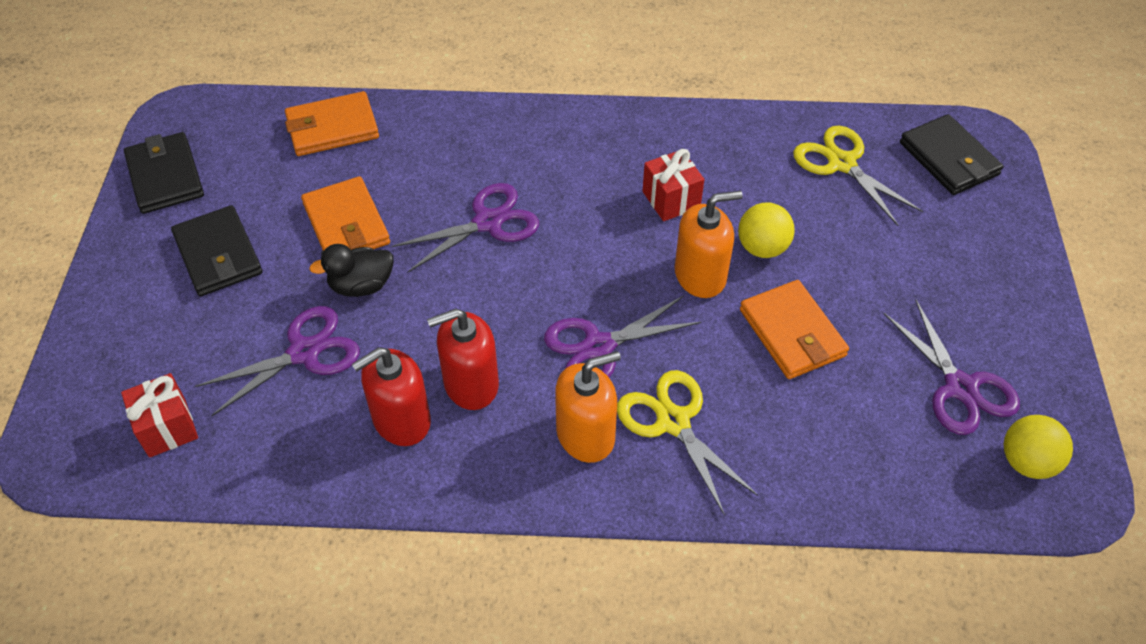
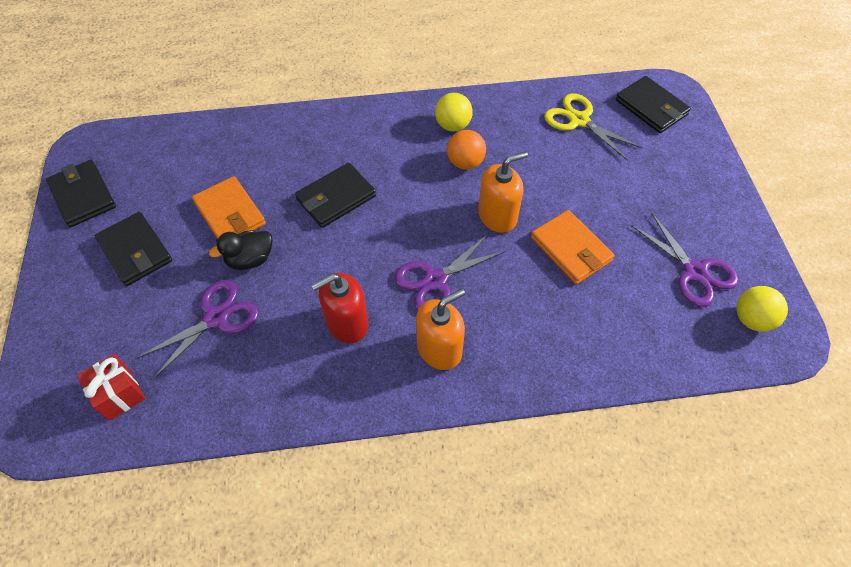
camera: 10 degrees left, 5 degrees up
(332, 128) = (205, 142): orange wallet -> none
(401, 420) = (300, 359): red soap dispenser -> none
(488, 222) = (336, 198): purple scissors -> black wallet
(671, 199) = (465, 163): red gift -> orange ball
(673, 422) = (500, 328): yellow scissors -> none
(762, 248) = (537, 189): yellow ball -> yellow ball (453, 125)

